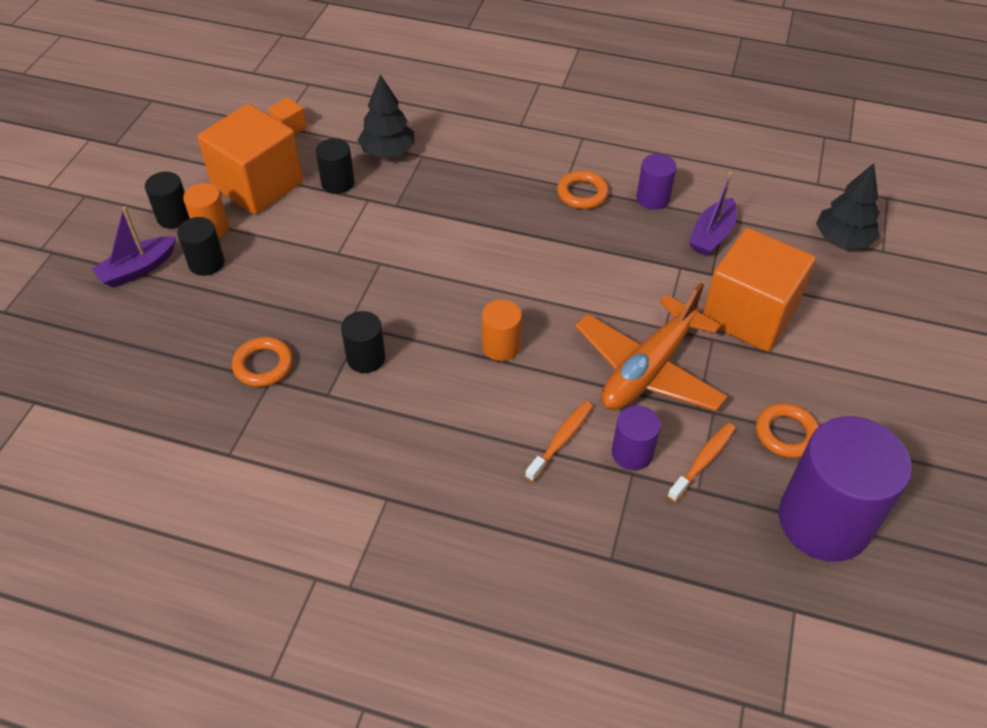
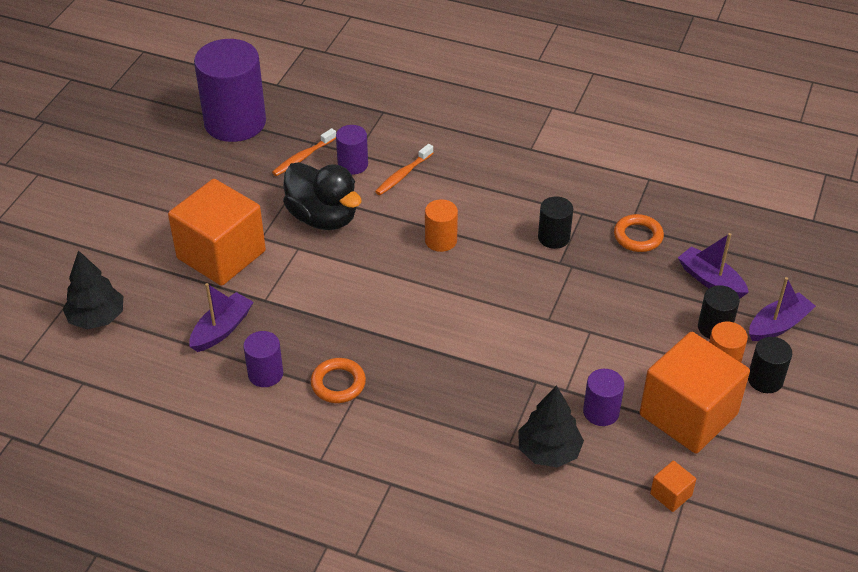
camera: 175 degrees left, 5 degrees down
(193, 314) = (710, 280): none -> purple boat
(338, 183) = (601, 412): black cylinder -> purple cylinder
(648, 369) = (323, 217): orange plane -> black duck
(786, 433) = (234, 170): orange ring -> none

